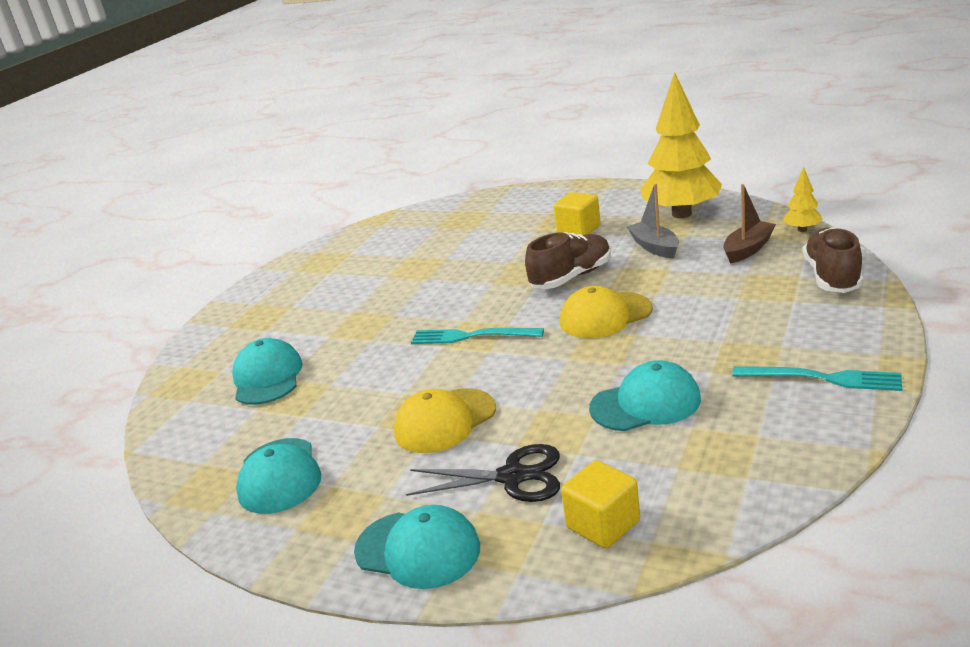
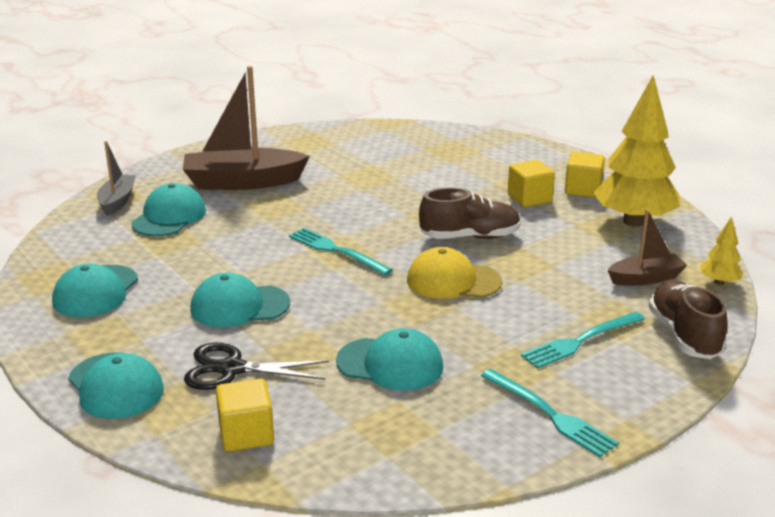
camera: 25 degrees right, 0 degrees up
(303, 318) = (243, 182): none -> brown boat
(445, 421) = (239, 306): yellow cap -> turquoise cap
(512, 477) = (232, 369): black scissors -> black scissors turned 150 degrees clockwise
(611, 207) = (583, 190): none -> yellow cube
(654, 247) = (570, 241): grey boat -> grey boat (117, 201)
(766, 315) = (580, 341): none -> turquoise fork
(832, 276) = (684, 335): brown shoe -> brown shoe turned 45 degrees counterclockwise

